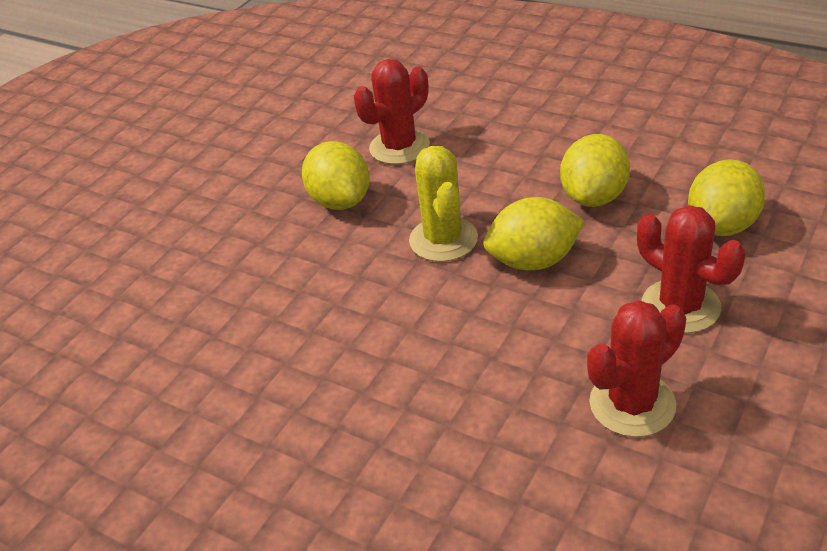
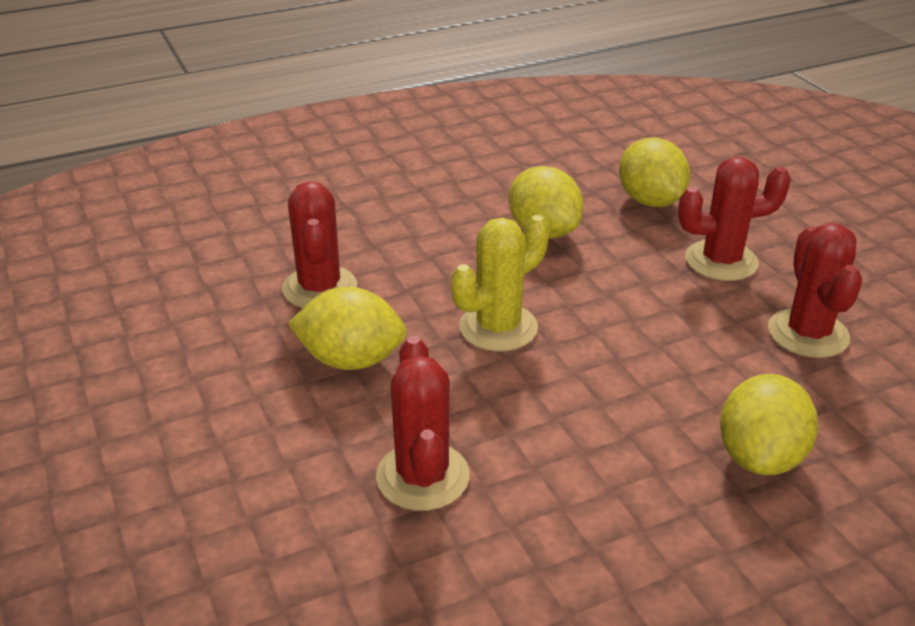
camera: 60 degrees left, 5 degrees down
(259, 289) = (422, 476): none -> red cactus
(443, 239) = (498, 327): yellow cactus -> yellow cactus turned 60 degrees counterclockwise
(533, 261) = (588, 296): yellow lemon -> yellow lemon (760, 456)

